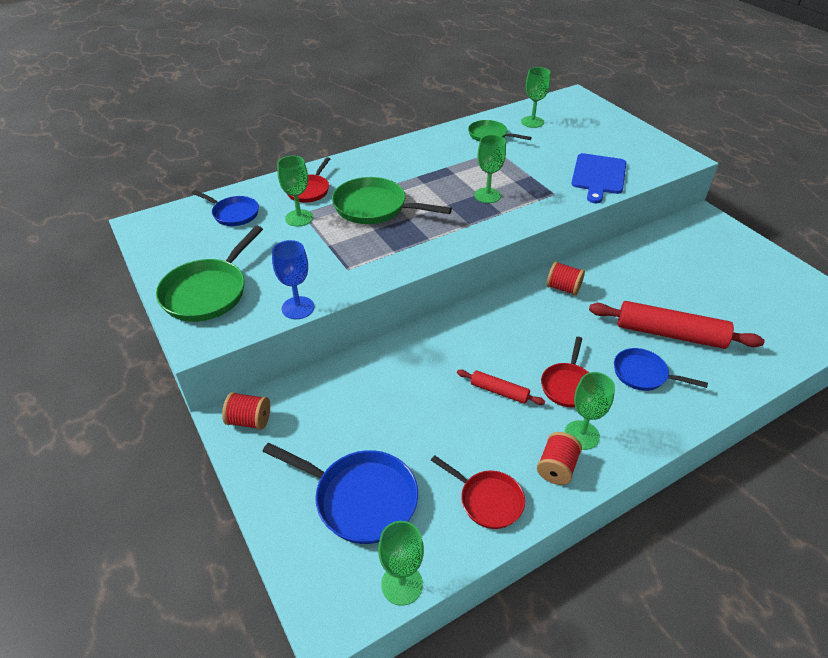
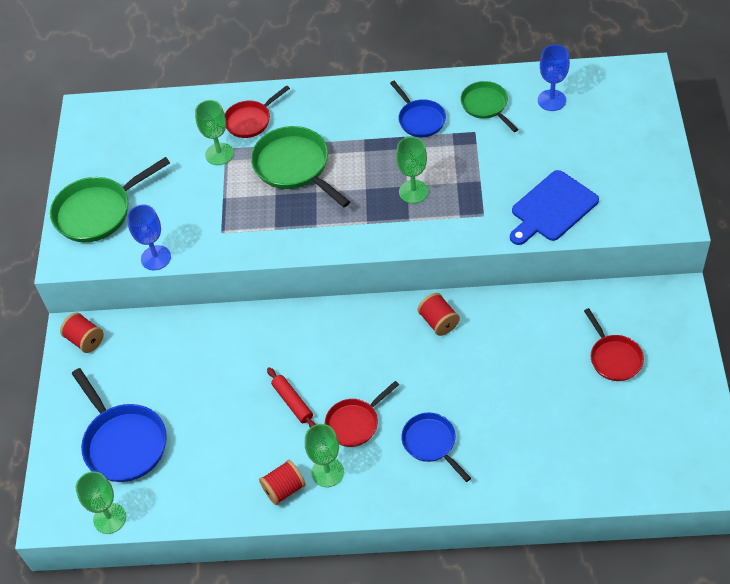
camera: 35 degrees right, 10 degrees up
(233, 213) = (167, 126): blue pan -> blue pan (420, 119)
(487, 500) = (212, 488): red pan -> red pan (614, 358)
(532, 122) = (551, 100): green goblet -> blue goblet
(670, 334) = (495, 415): red rolling pin -> none

